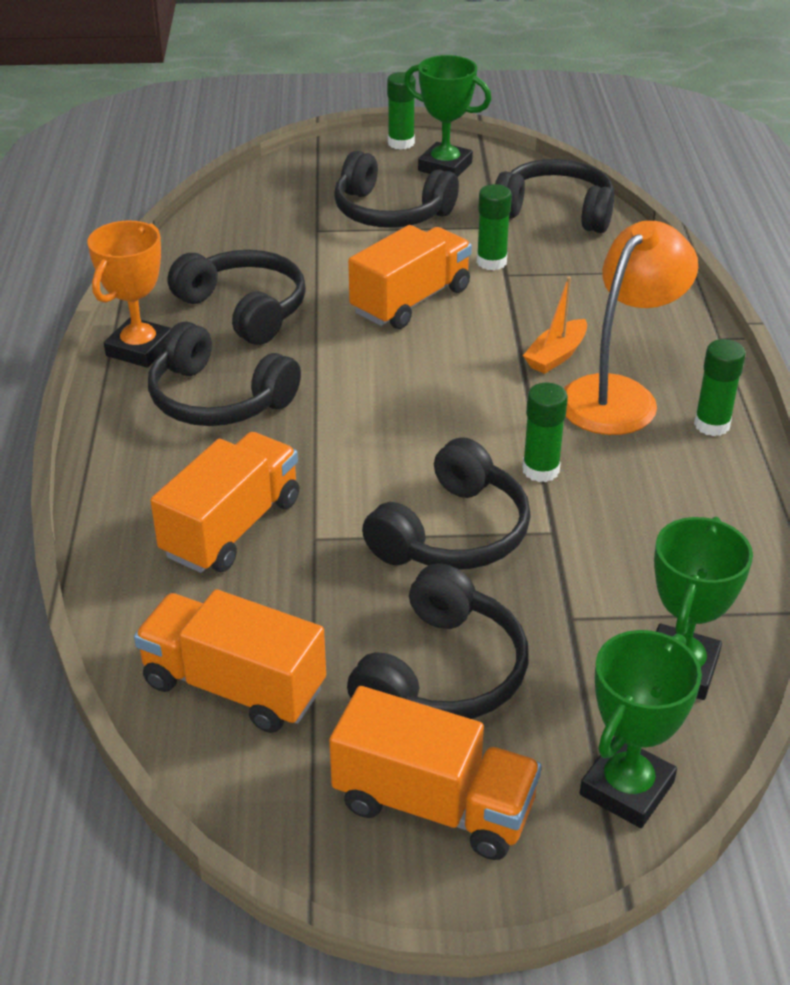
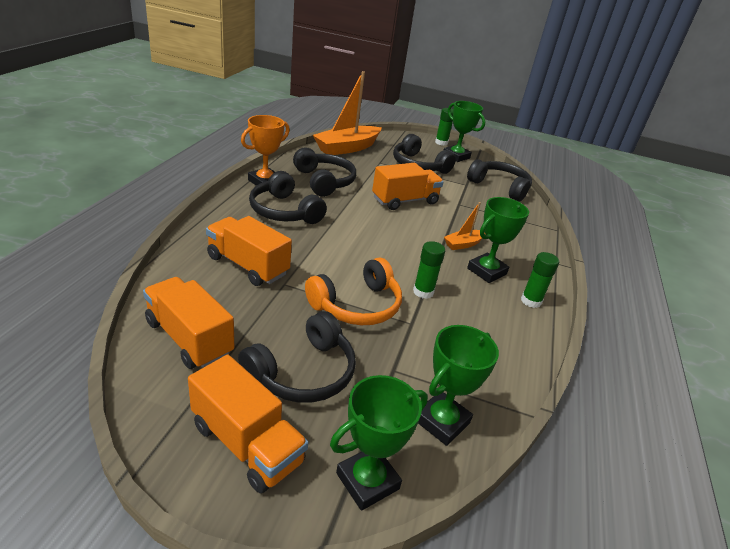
camera: 15 degrees right, 5 degrees down
(232, 527) = (248, 265): orange truck -> orange truck turned 105 degrees counterclockwise
(237, 217) = (347, 148): none -> orange boat
(452, 533) = (357, 305): black headphones -> orange headphones
(491, 262) = (455, 197): green glue stick -> none
(618, 395) = (486, 271): orange lamp -> green trophy

